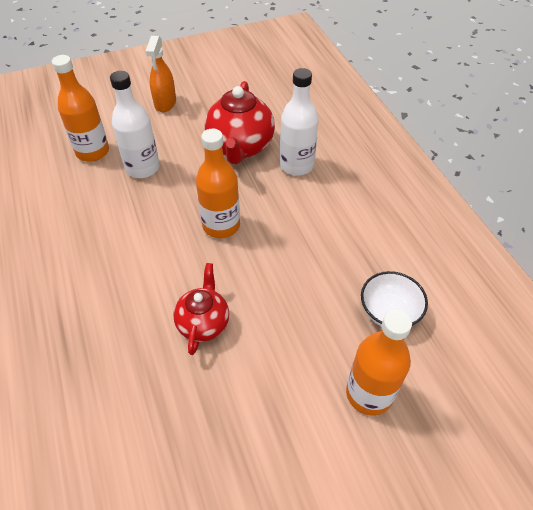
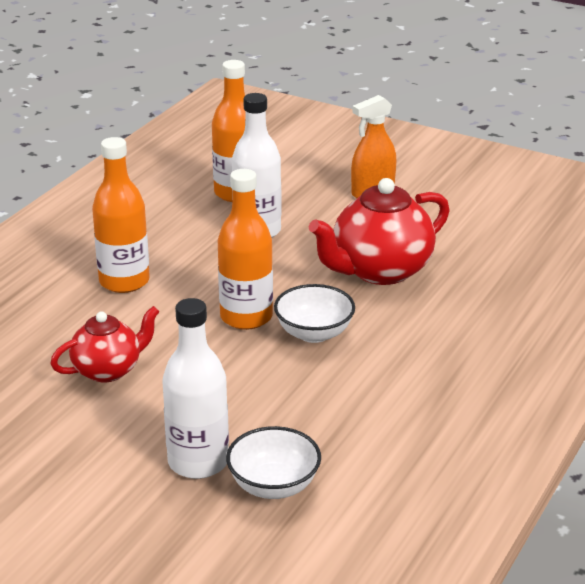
camera: 50 degrees right, 20 degrees down
(268, 208) = (314, 333): none -> white bowl
(296, 165) = (409, 320): white bottle -> white bottle (198, 462)
(369, 394) = (145, 518): orange bottle -> orange bottle (124, 281)

